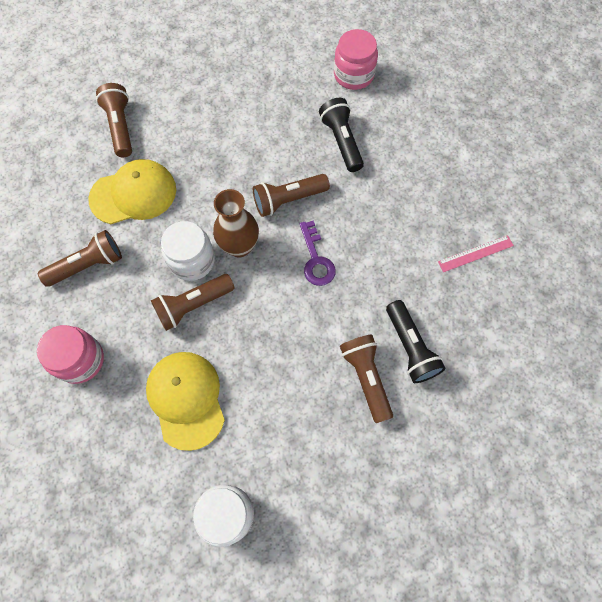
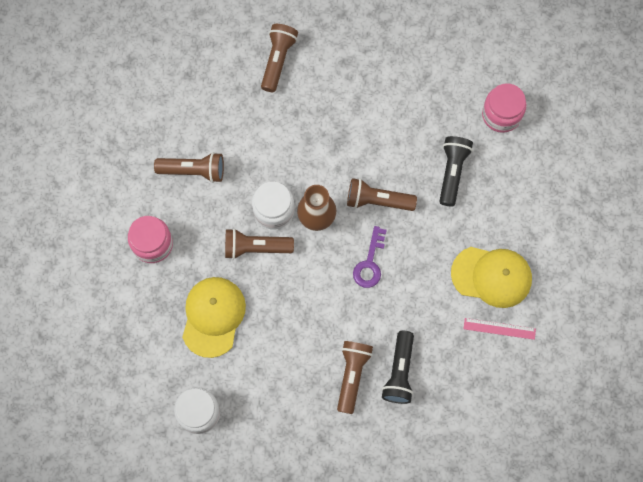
camera: 30 degrees right, 5 degrees up
(133, 194) = (258, 128): yellow cap -> yellow cap (492, 276)

